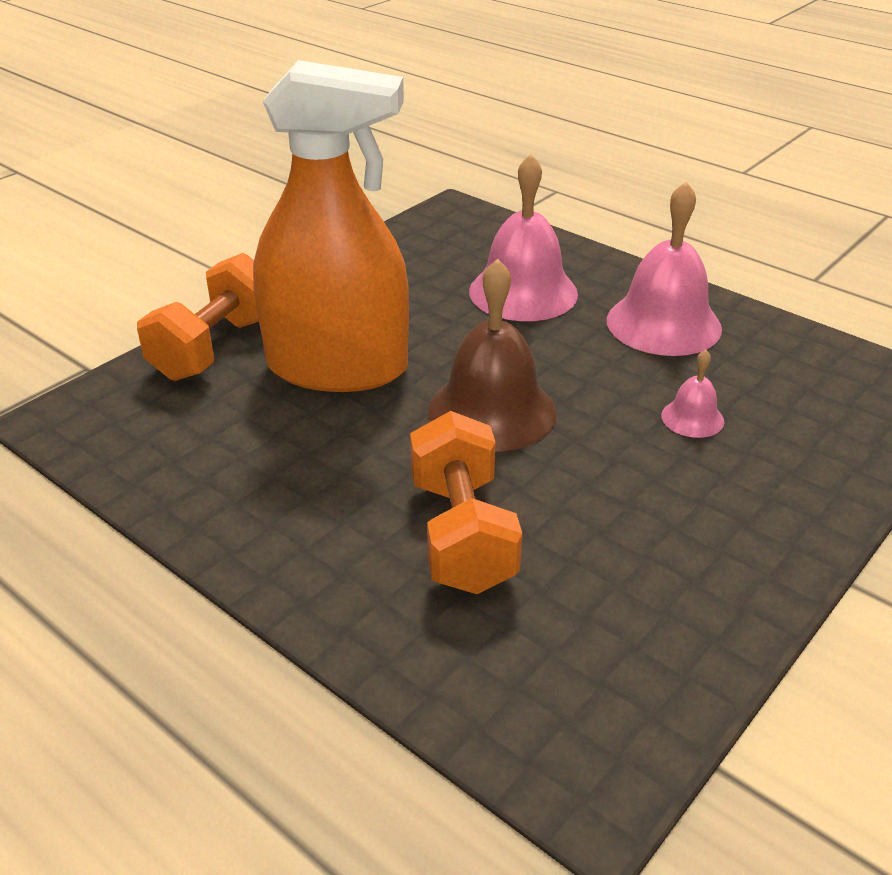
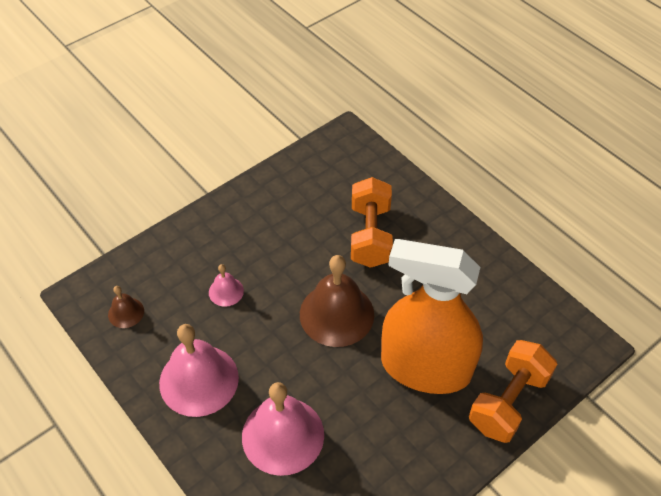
camera: 170 degrees left, 15 degrees up
(831, 376) = (126, 312): none -> brown bell

